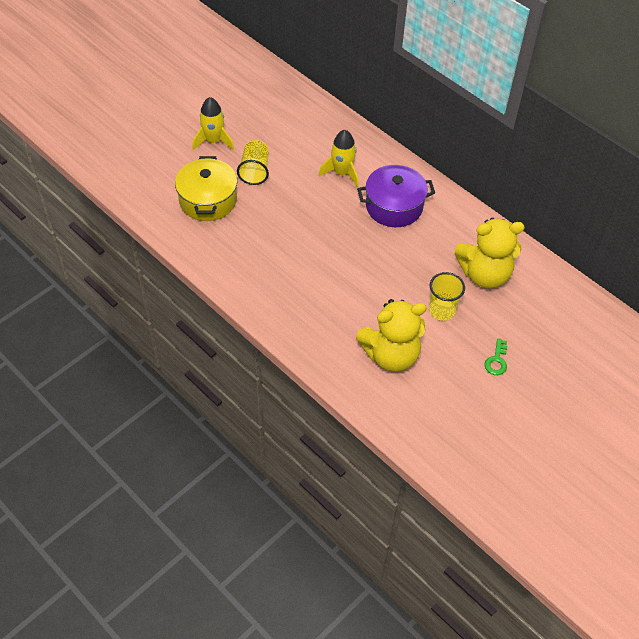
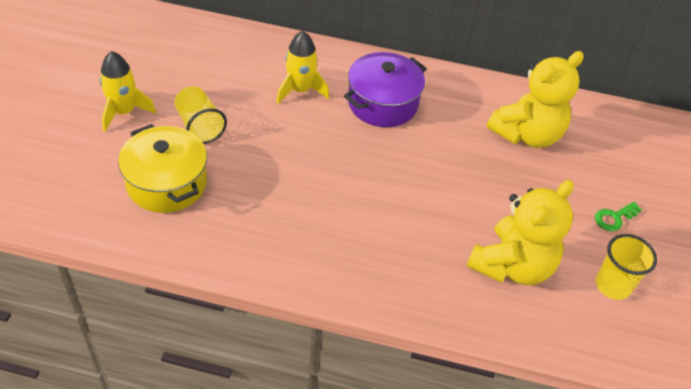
camera: 35 degrees left, 5 degrees down
(442, 310) = (519, 191): yellow cup -> yellow cup (612, 285)
(496, 360) = (614, 218): green key -> green key turned 75 degrees clockwise

